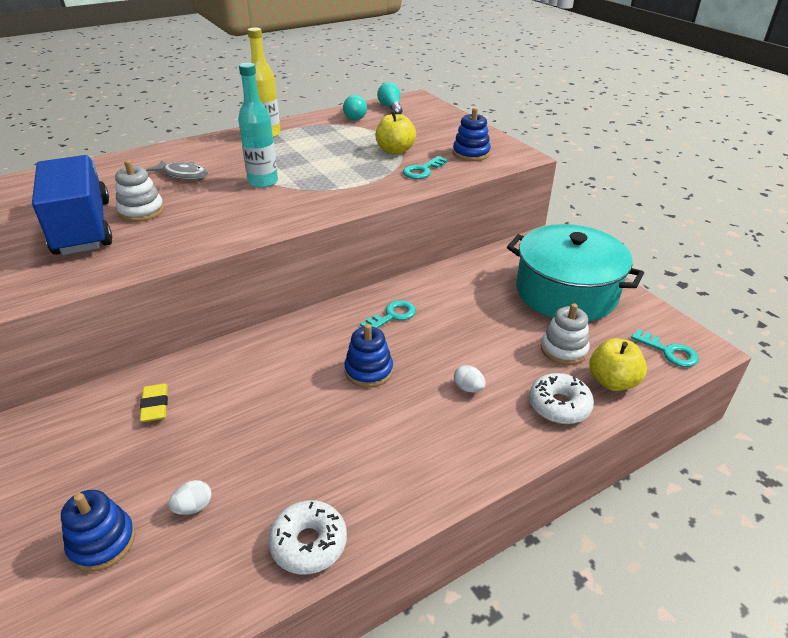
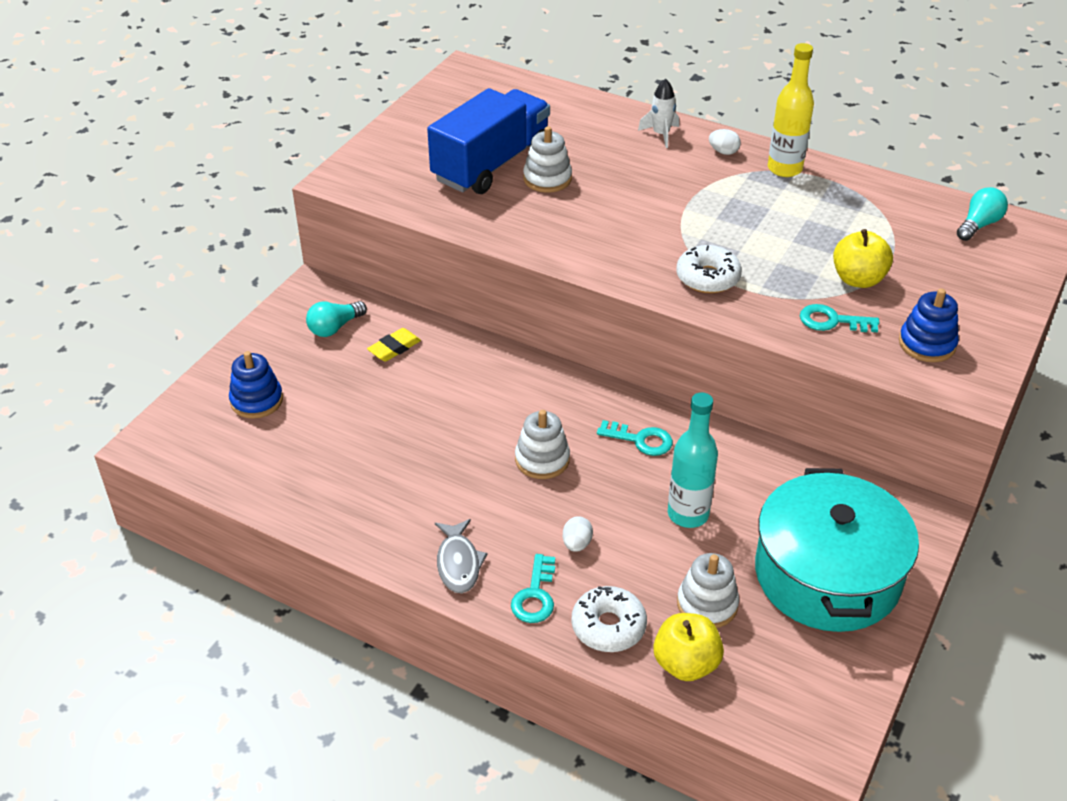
camera: 60 degrees right, 5 degrees up
(169, 156) = (661, 134): none -> white rocket
(183, 174) = (635, 164): grey fish -> grey fish (458, 563)
(193, 507) = (314, 429): white egg -> white egg (723, 152)
(263, 182) = (677, 220): turquoise bottle -> turquoise bottle (688, 514)
(309, 543) = (325, 512): white donut -> white donut (707, 278)
(354, 116) = (913, 207): turquoise light bulb -> turquoise light bulb (335, 327)
(368, 371) = (542, 459): blue stacking toy -> white stacking toy
(669, 352) = (790, 709): turquoise key -> turquoise key (535, 595)

